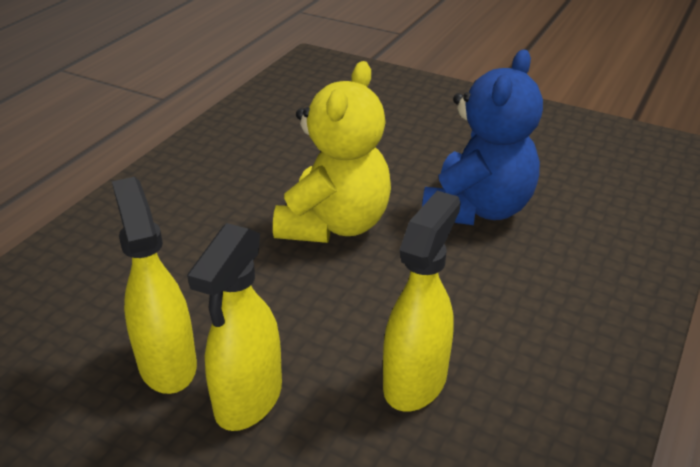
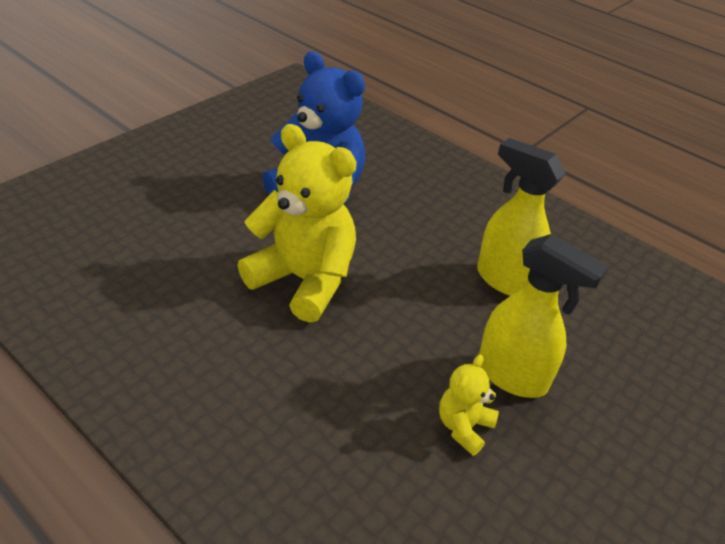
camera: 80 degrees left, 5 degrees up
(167, 364) = (463, 427): yellow spray bottle -> yellow teddy bear

